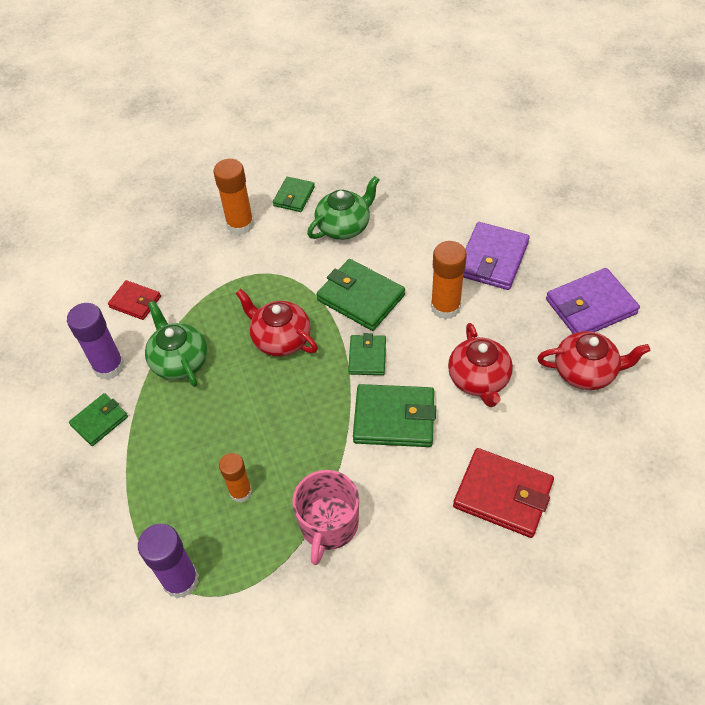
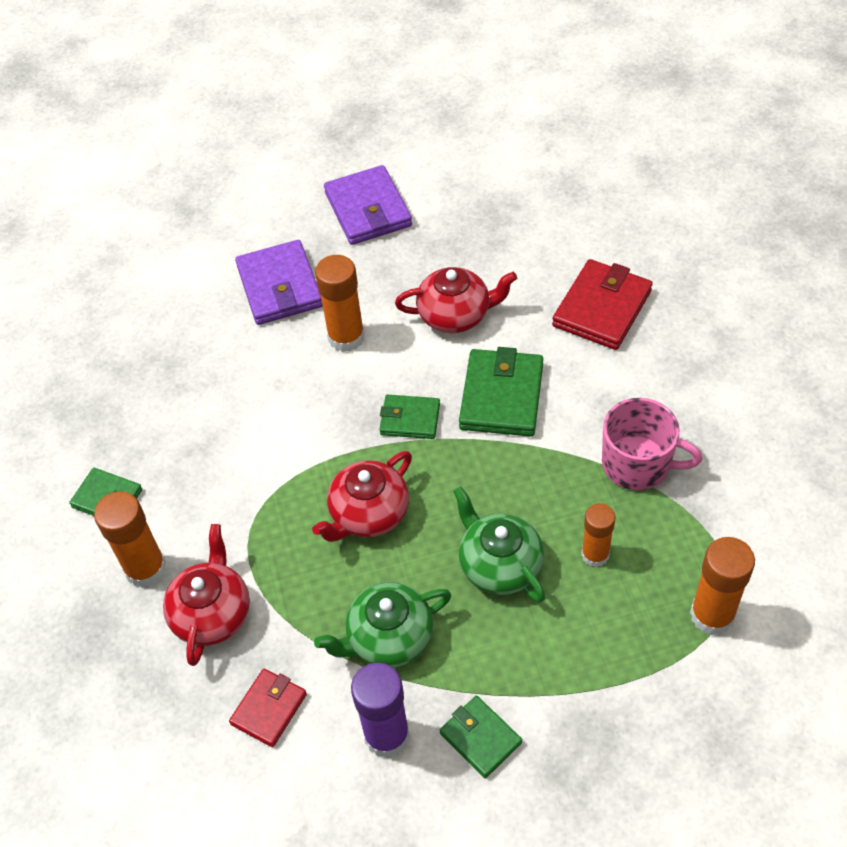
camera: 85 degrees left, 0 degrees up
(181, 580) = (712, 615): purple glue stick -> orange glue stick
(344, 226) = (184, 437): green teapot -> green teapot (499, 565)
(360, 298) = (315, 423): green wallet -> none
(492, 259) = (280, 286): purple wallet -> purple wallet turned 45 degrees clockwise
(585, 372) = (455, 225): red teapot -> red teapot (212, 613)

